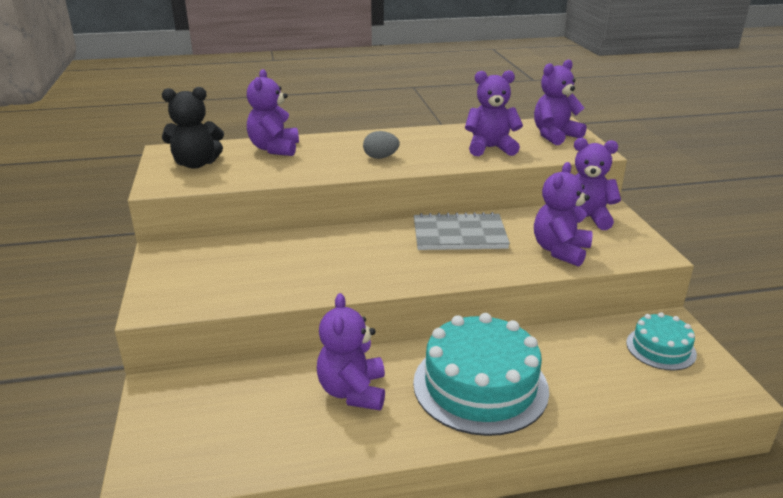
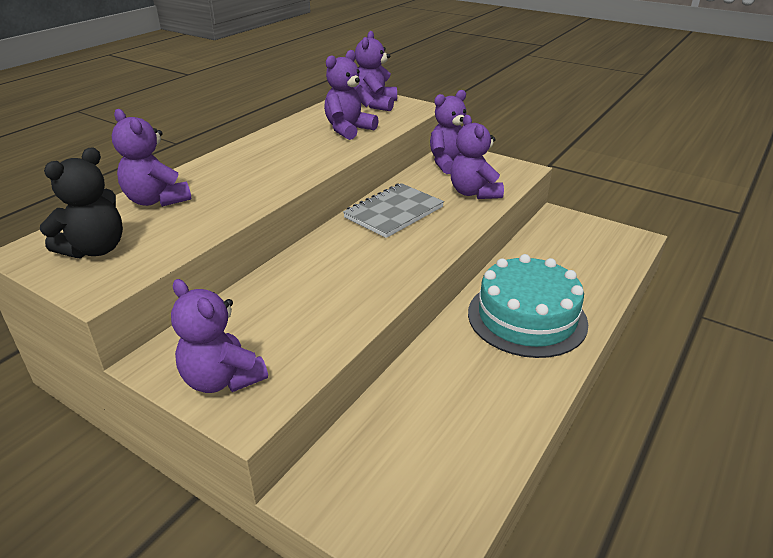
camera: 45 degrees left, 5 degrees up
(353, 391) = (462, 377): purple teddy bear -> purple teddy bear (222, 379)
(380, 157) = (276, 169): grey egg -> none
(660, 348) = (574, 234): turquoise cake -> none

